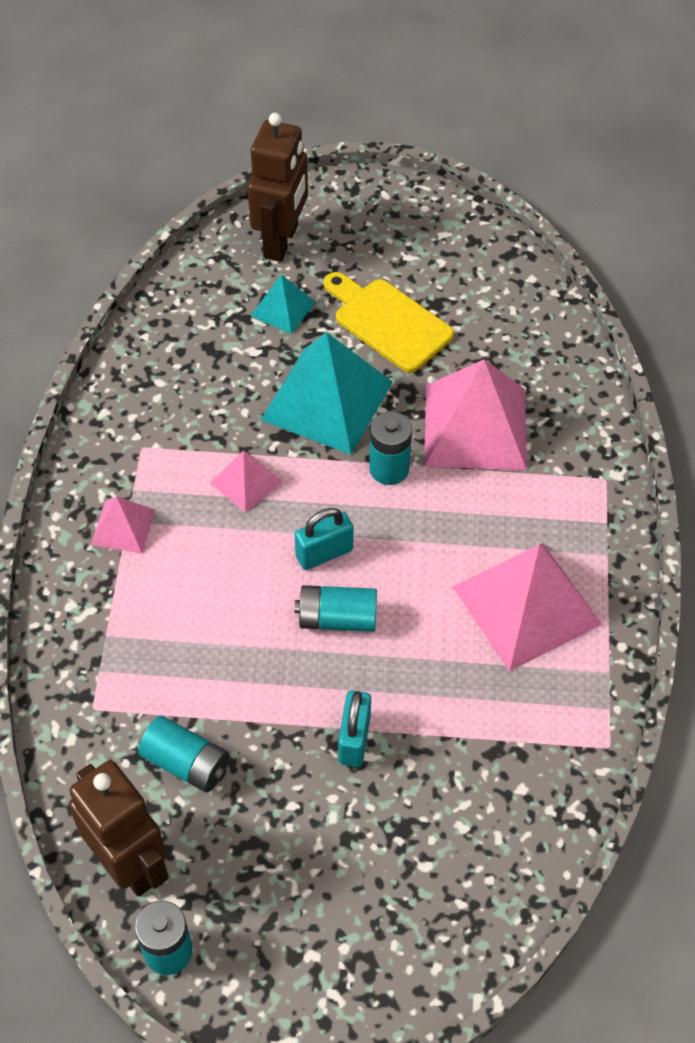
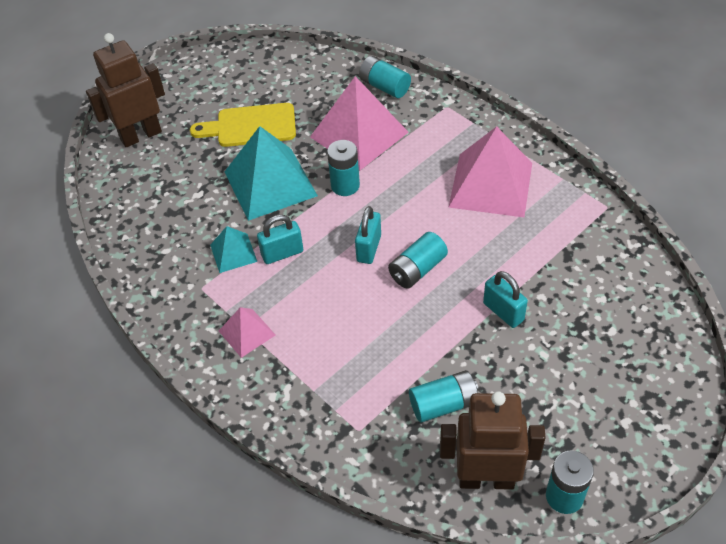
camera: 45 degrees left, 5 degrees down
(246, 482) = (282, 253): pink pyramid -> turquoise padlock
(281, 242) = (141, 135): brown robot -> brown robot turned 90 degrees counterclockwise
(282, 308) = (186, 163): turquoise pyramid -> turquoise pyramid (233, 253)
(573, 397) = (384, 87): none -> turquoise battery

